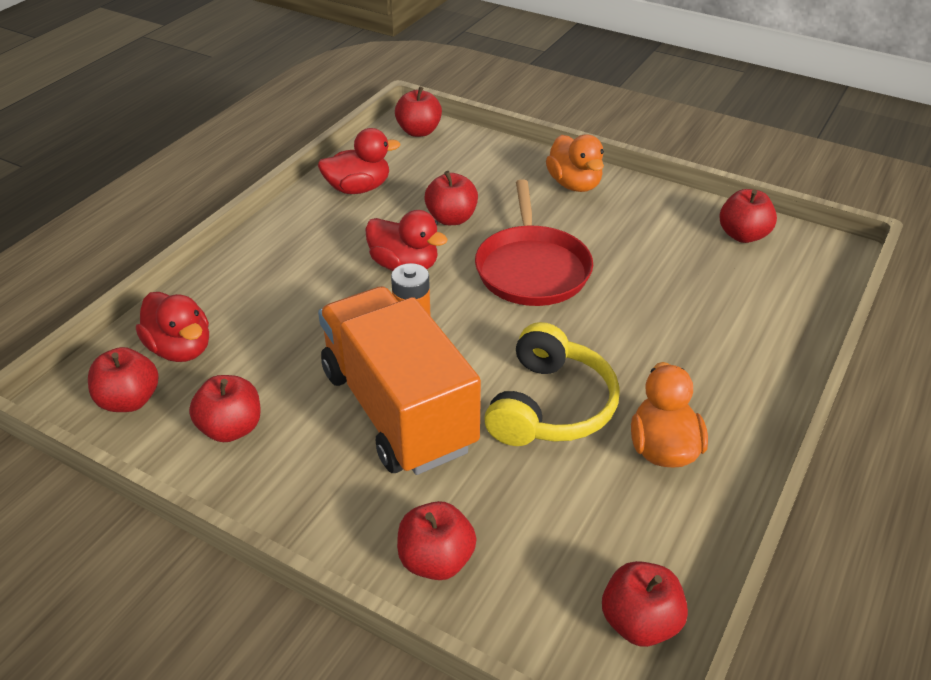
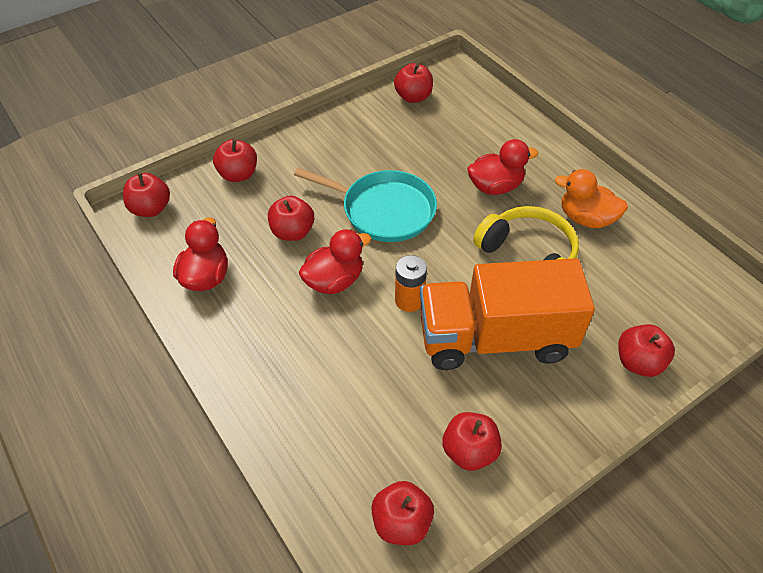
camera: 65 degrees left, 10 degrees up
(180, 349) = (353, 468): red duck -> red duck (495, 186)
(532, 268) = (384, 210): red pan -> turquoise pan
(574, 184) = (299, 149): orange duck -> none
(639, 622) = (708, 284): red apple -> red apple (238, 174)

